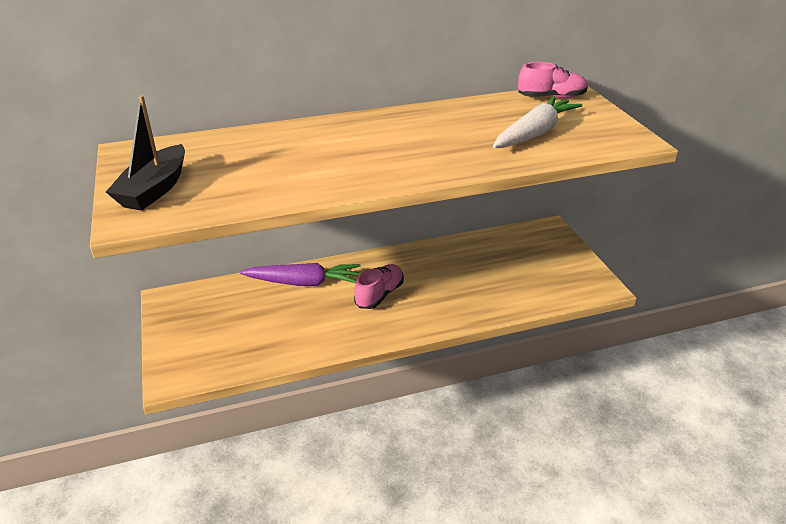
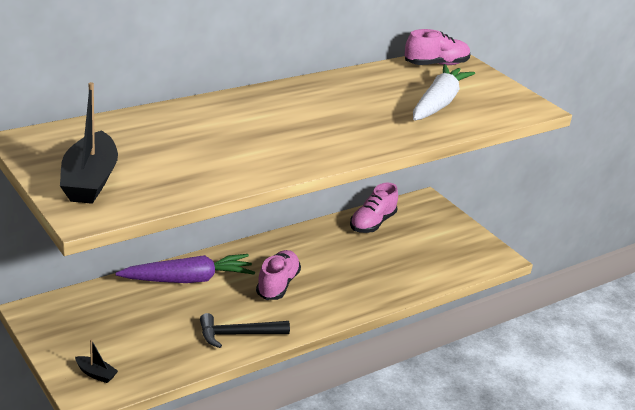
camera: 20 degrees left, 5 degrees down
(187, 360) = (96, 374): none -> black boat
(323, 338) = (237, 334): none -> black hammer
(490, 245) = (372, 223): none -> pink shoe

